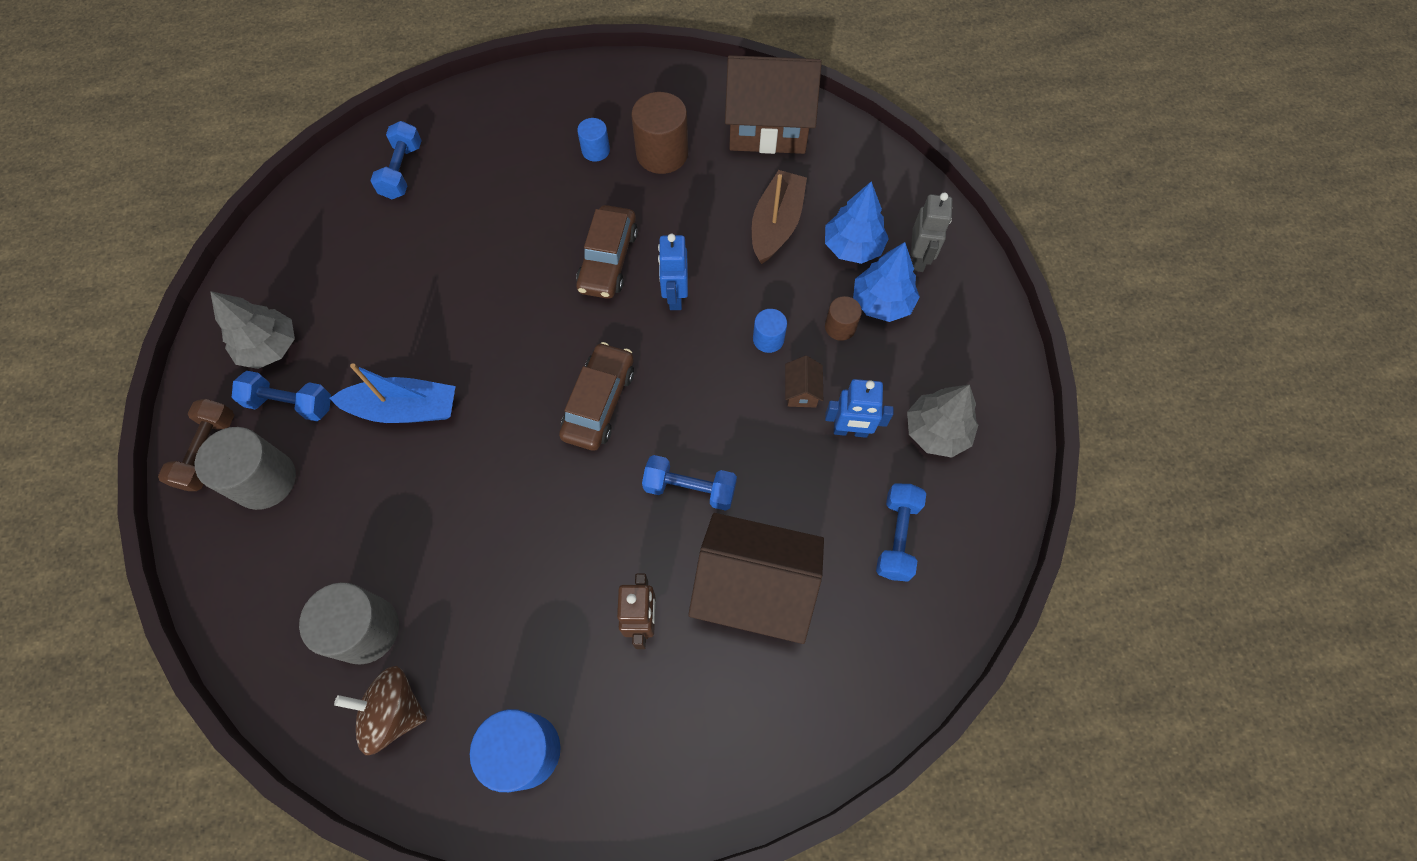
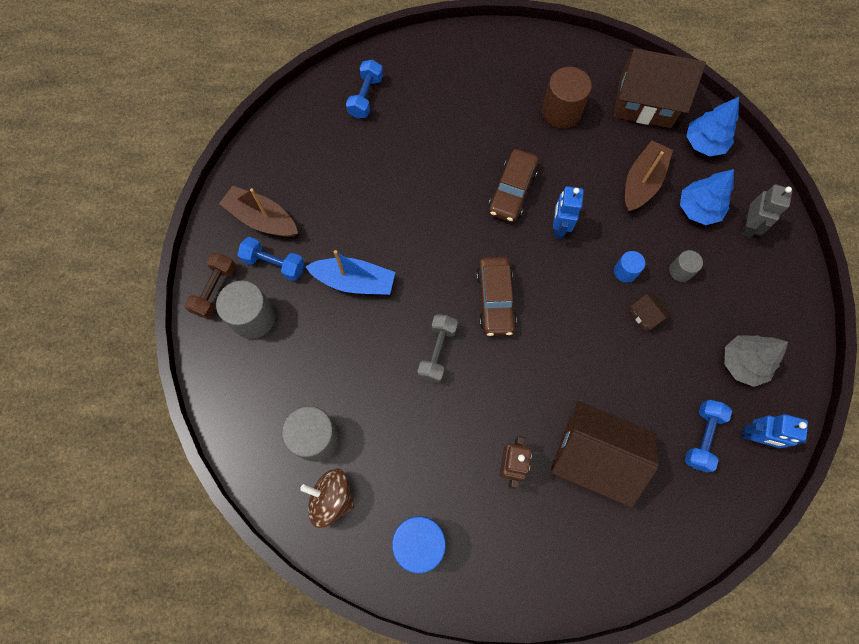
camera: 10 degrees right, 5 degrees up
(270, 347) = (262, 219): grey tree -> brown boat
(527, 484) = (437, 351): none -> grey dumbbell
(595, 150) = (511, 102): blue cylinder -> none
(599, 402) = (495, 300): brown car -> brown car turned 150 degrees clockwise
(690, 488) = (554, 375): blue dumbbell -> none
(801, 391) = (645, 315): brown house -> brown house turned 45 degrees counterclockwise
(840, 327) = (680, 271): brown cylinder -> grey cylinder
(850, 431) = (678, 352): blue robot -> blue robot (755, 437)
(882, 302) = (715, 256): blue tree -> blue tree (704, 143)

